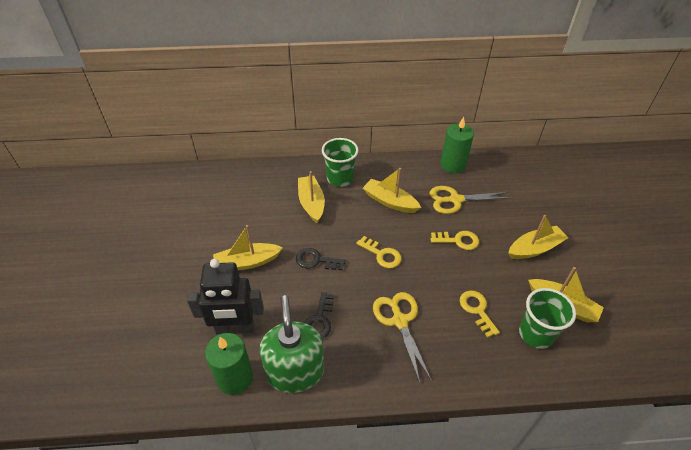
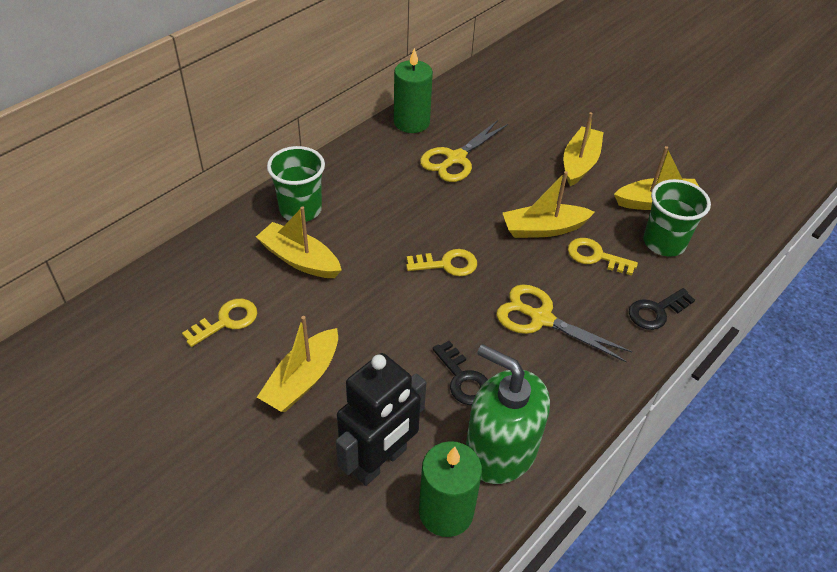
camera: 45 degrees left, 0 degrees up
(316, 260) = (383, 319): black key -> black key (656, 311)
(390, 201) = (389, 202): yellow boat -> yellow boat (543, 229)
(458, 240) = (505, 199): yellow key -> yellow key (226, 321)

